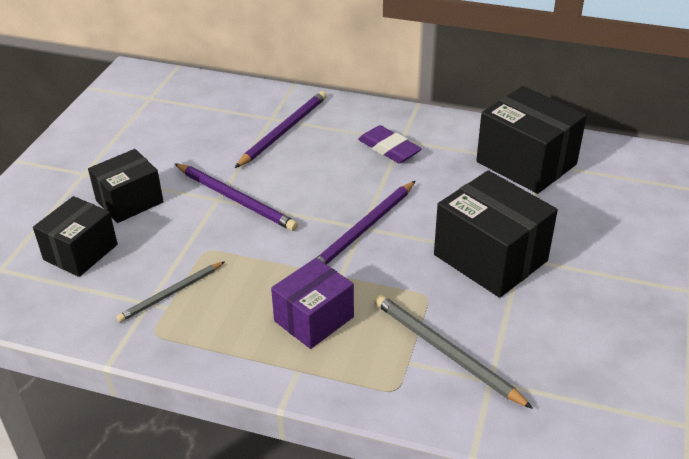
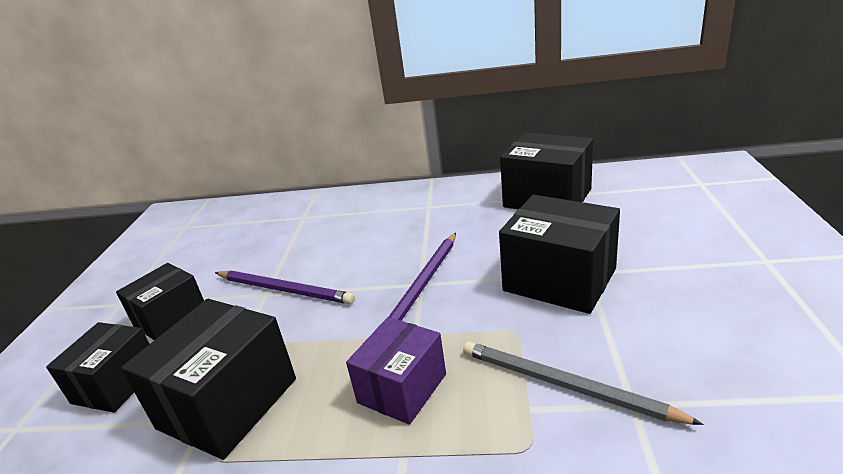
camera: 10 degrees left, 10 degrees down
(171, 293) = (228, 403): grey pencil -> black box
(284, 131) = (318, 224): purple pencil -> none
(389, 149) = (420, 215): purple eraser -> none

